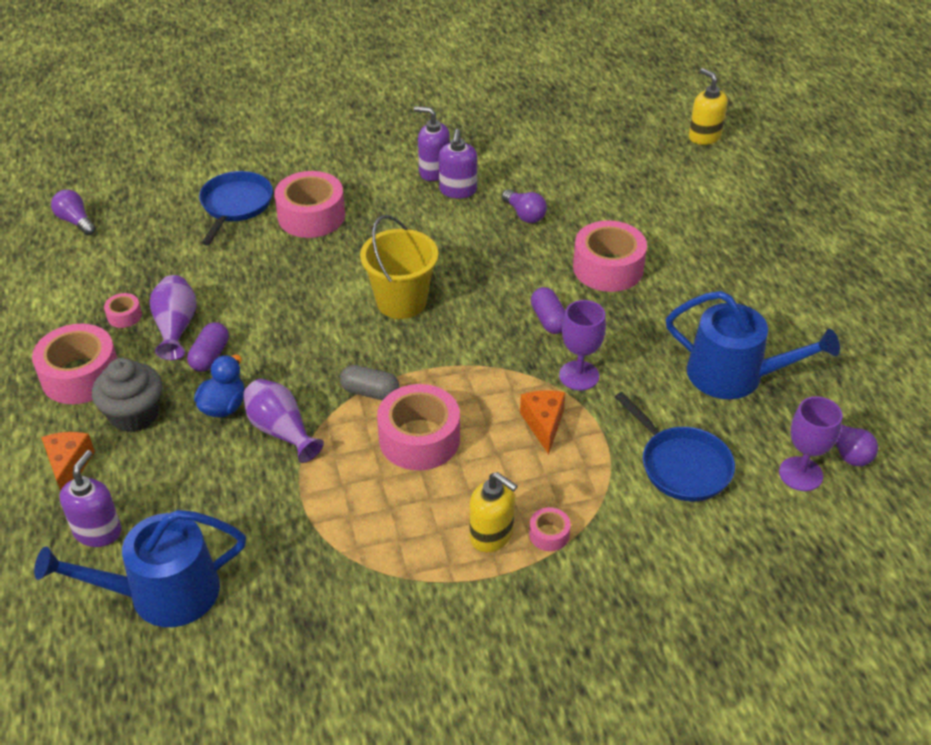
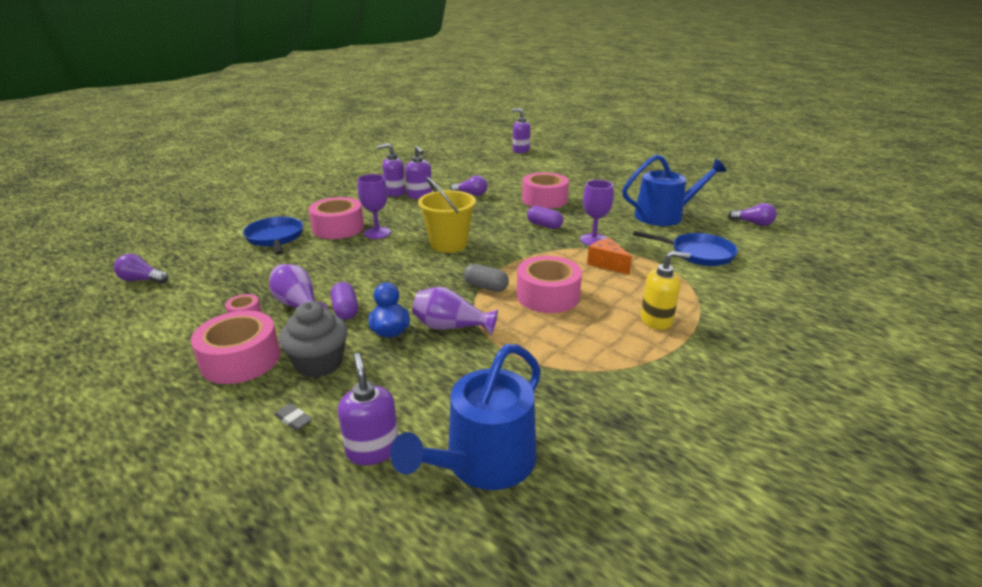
camera: 35 degrees left, 15 degrees down
(69, 467) = (293, 419): orange cheese -> grey eraser
(370, 392) = (486, 287): grey capsule -> grey capsule turned 45 degrees clockwise
(549, 534) = (685, 306): pink tape -> none
(704, 136) = (520, 150): yellow soap dispenser -> purple soap dispenser
(800, 474) = (751, 237): purple goblet -> purple goblet (377, 233)

